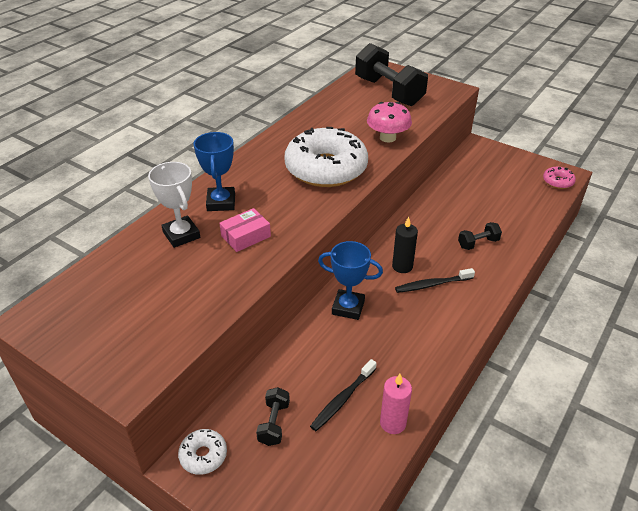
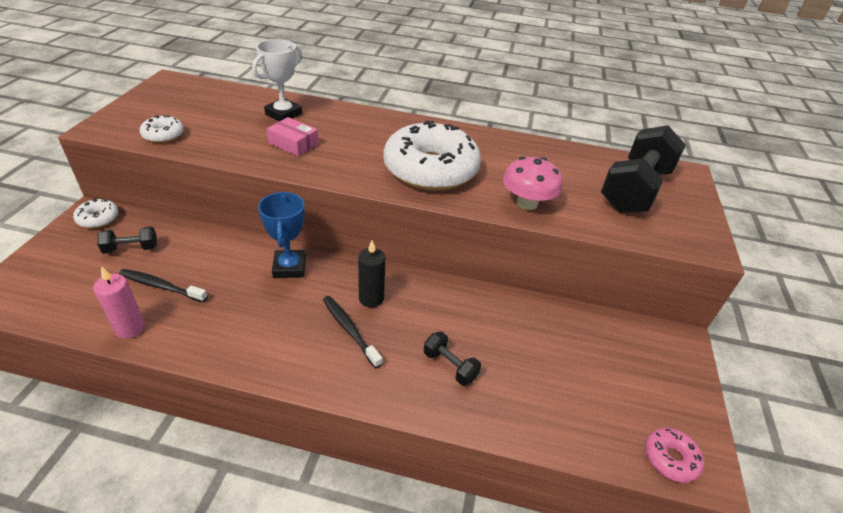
camera: 65 degrees right, 0 degrees up
(177, 328) = (163, 135): none -> white donut
(221, 202) = (339, 123): blue trophy -> none

